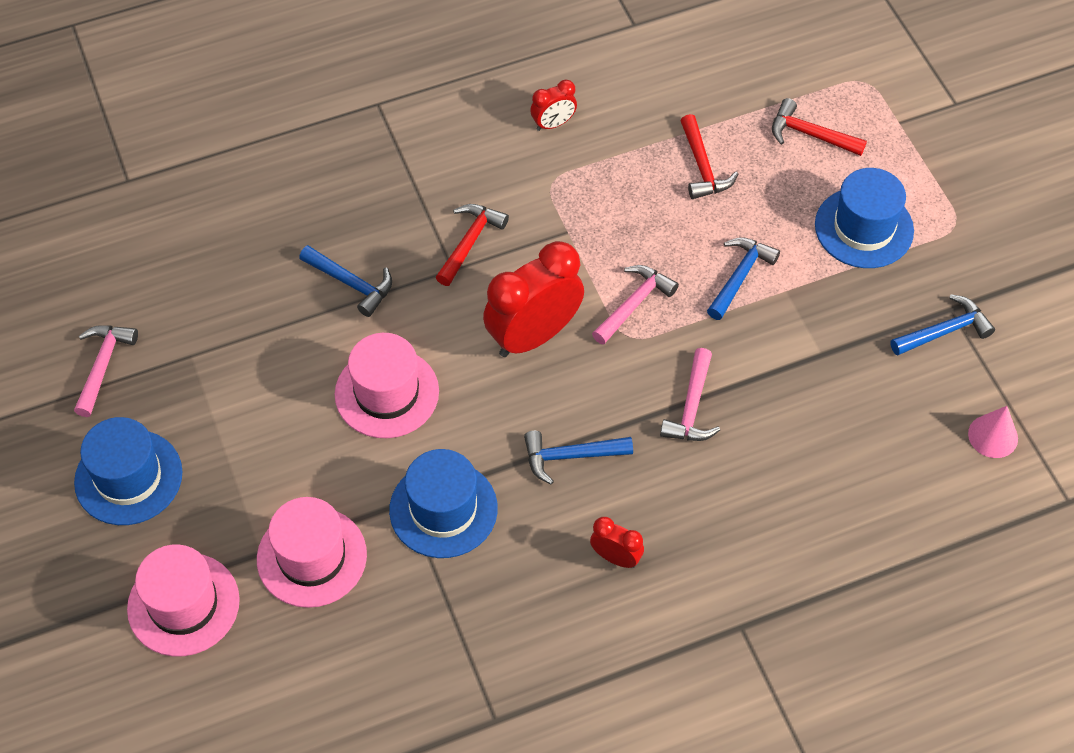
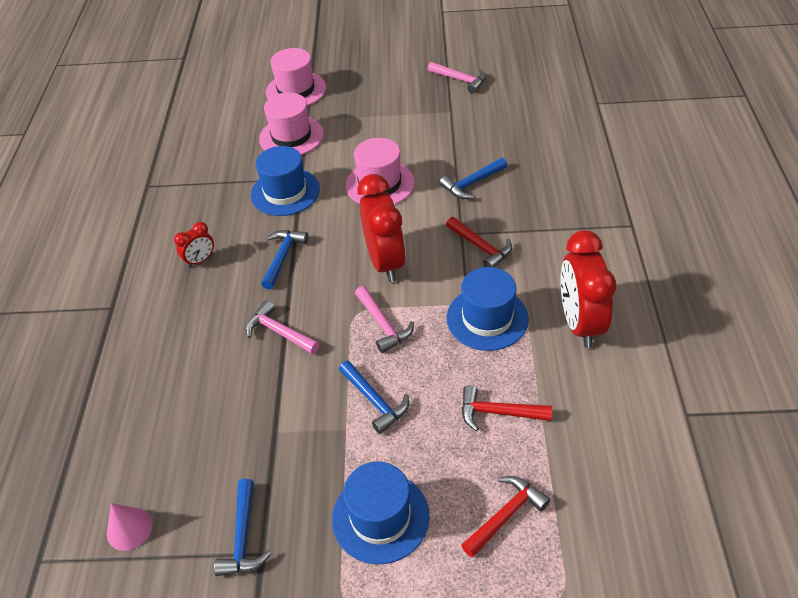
camera: 115 degrees right, 10 degrees down
(128, 477) = (382, 81): blue hat -> blue hat (487, 318)
(553, 124) = (580, 323): red clock -> red clock, size x2.06

